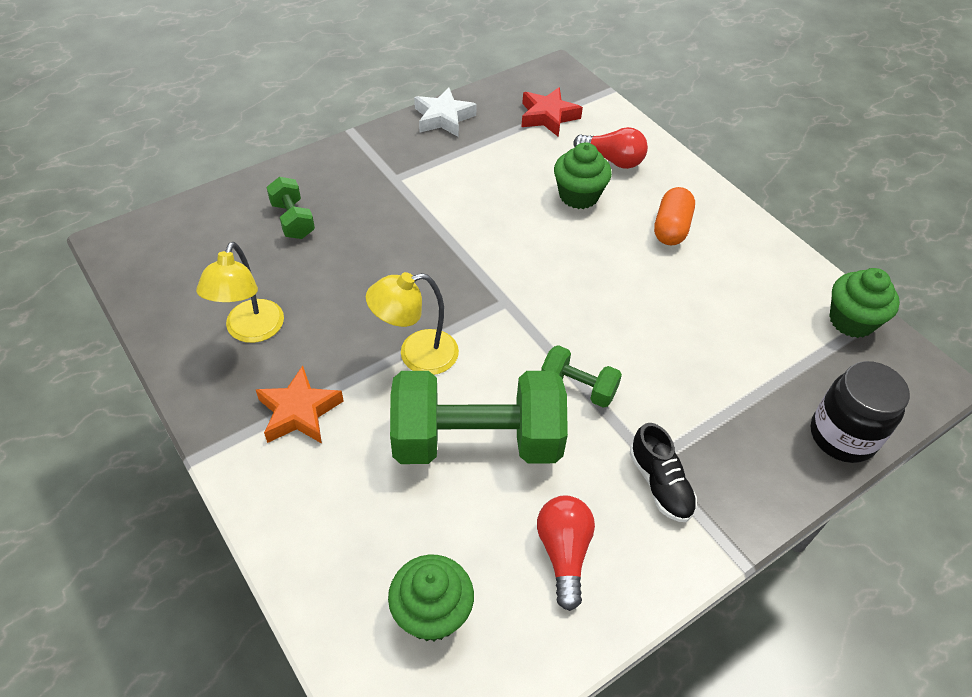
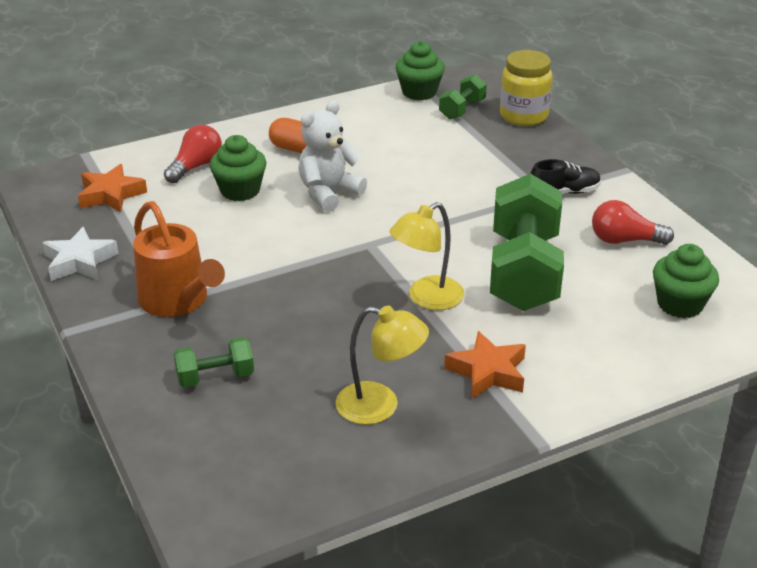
camera: 80 degrees left, 15 degrees down
(395, 182) = (177, 300): none -> orange watering can
(416, 355) = (427, 298): yellow lamp -> yellow lamp turned 60 degrees clockwise
(548, 116) = (111, 195): red star -> orange star
(578, 387) = (472, 217): green dumbbell -> green dumbbell (462, 109)
(592, 260) = (328, 193): none -> white teddy bear
(842, 436) = (523, 116): black jar -> yellow jar

